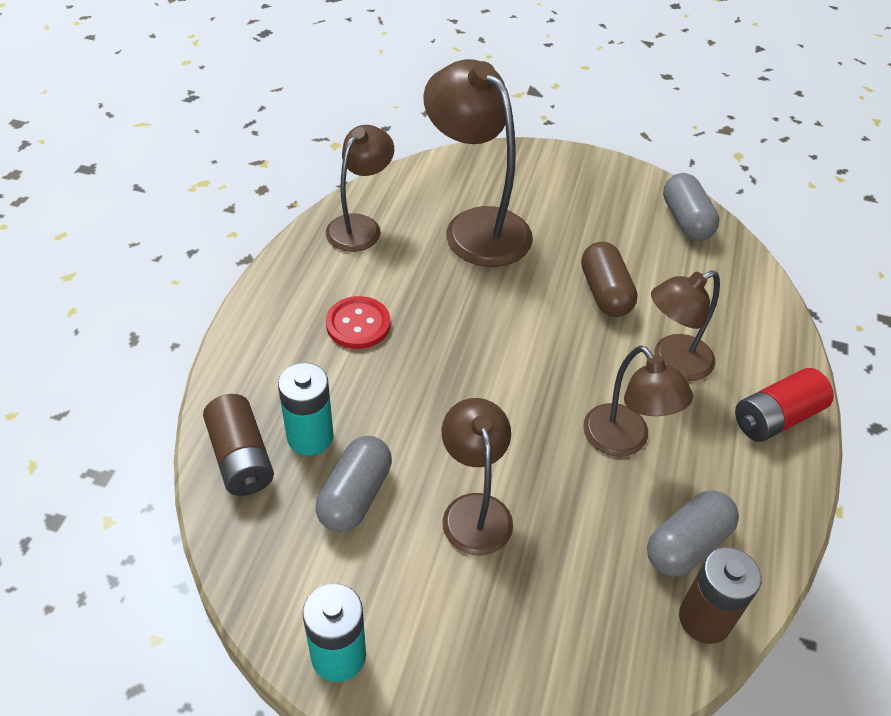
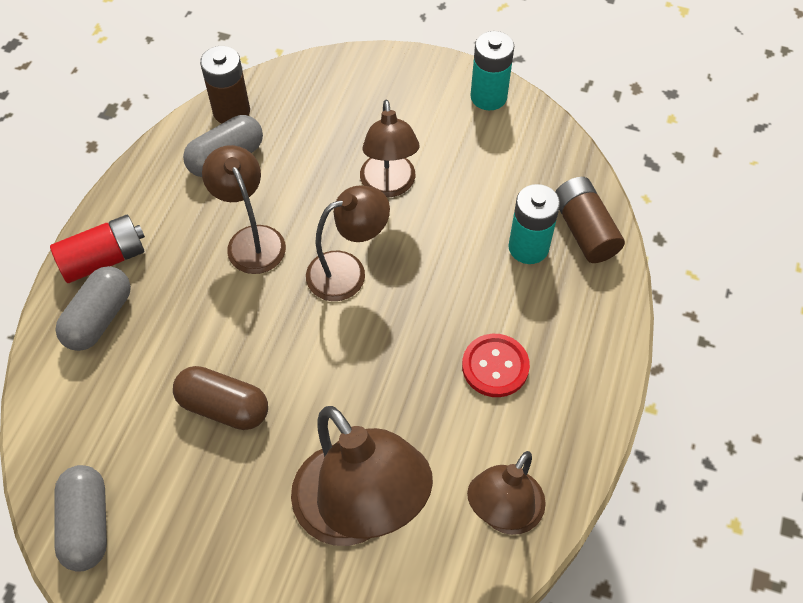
camera: 175 degrees left, 10 degrees up
(355, 495) = (485, 198): grey capsule -> grey capsule (99, 318)
(605, 293) = (224, 406): brown capsule -> brown capsule turned 60 degrees counterclockwise
(672, 362) = (179, 317): brown lamp -> brown lamp (348, 271)

